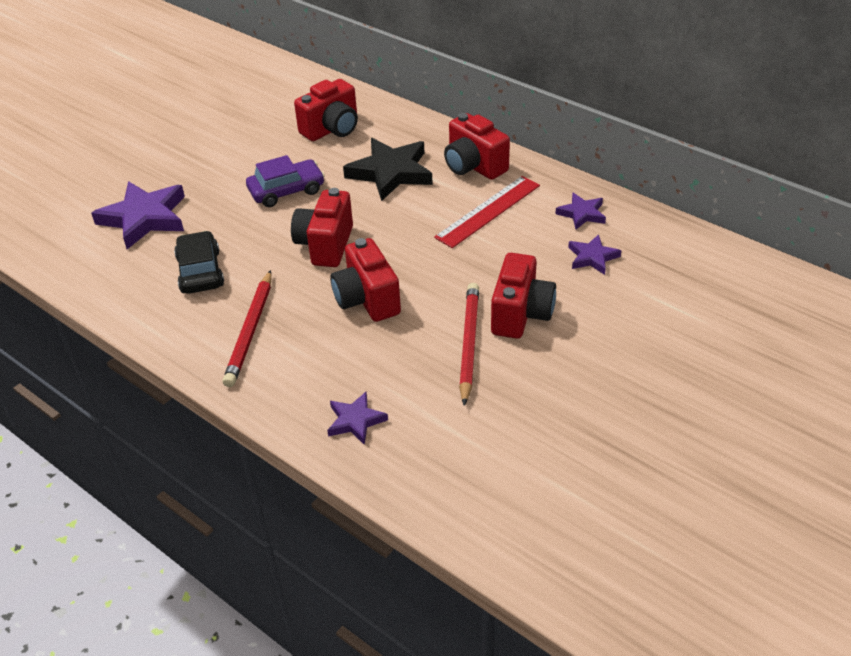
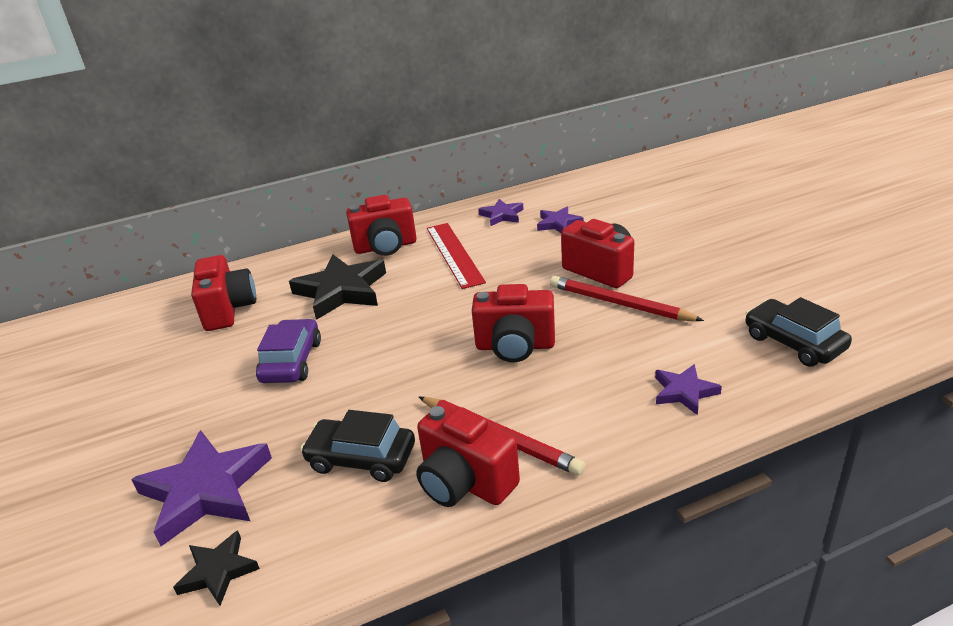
camera: 60 degrees left, 10 degrees down
(84, 256) = (218, 571): none -> black star
(325, 245) = (408, 354): red camera -> red camera (465, 482)
(471, 481) = (794, 342): none -> black car

